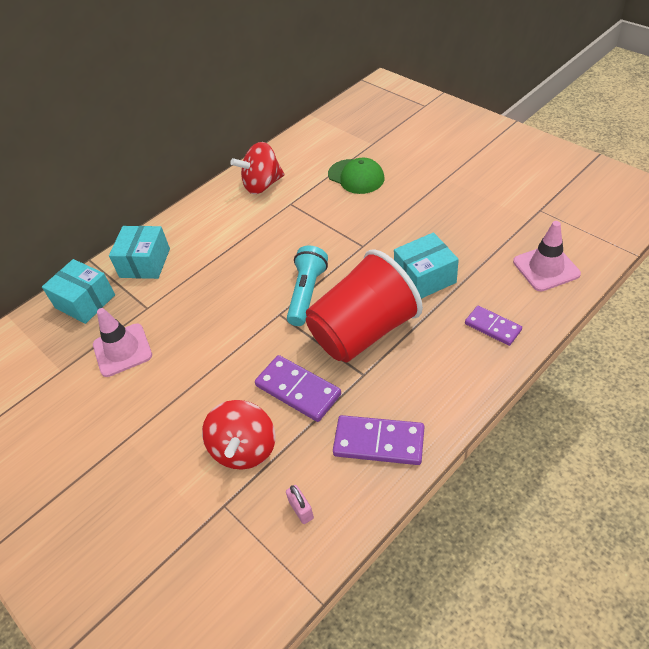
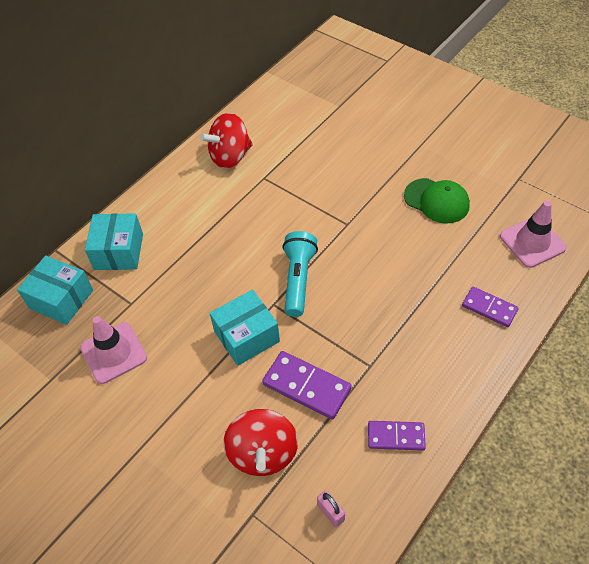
camera: 10 degrees left, 5 degrees up
(356, 177) = (328, 145): green cap -> green cap (436, 201)
(363, 331) = (363, 319): red cup -> none
(379, 442) = (396, 437): purple domino -> purple domino, size x0.65
(425, 277) = (415, 257): turquoise box -> turquoise box (246, 336)

